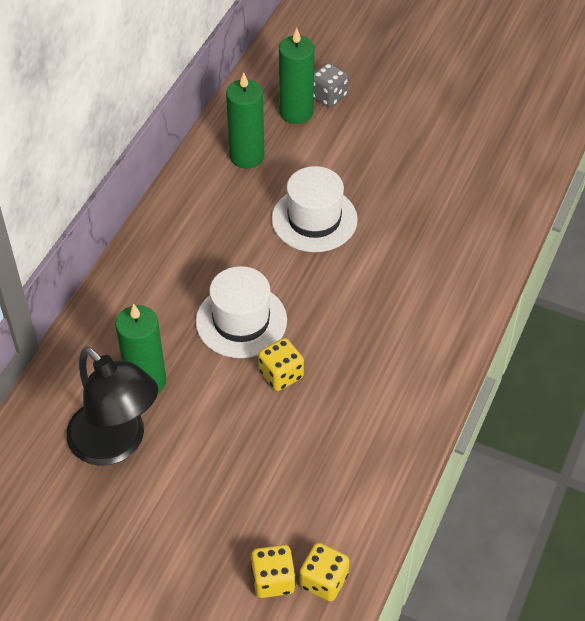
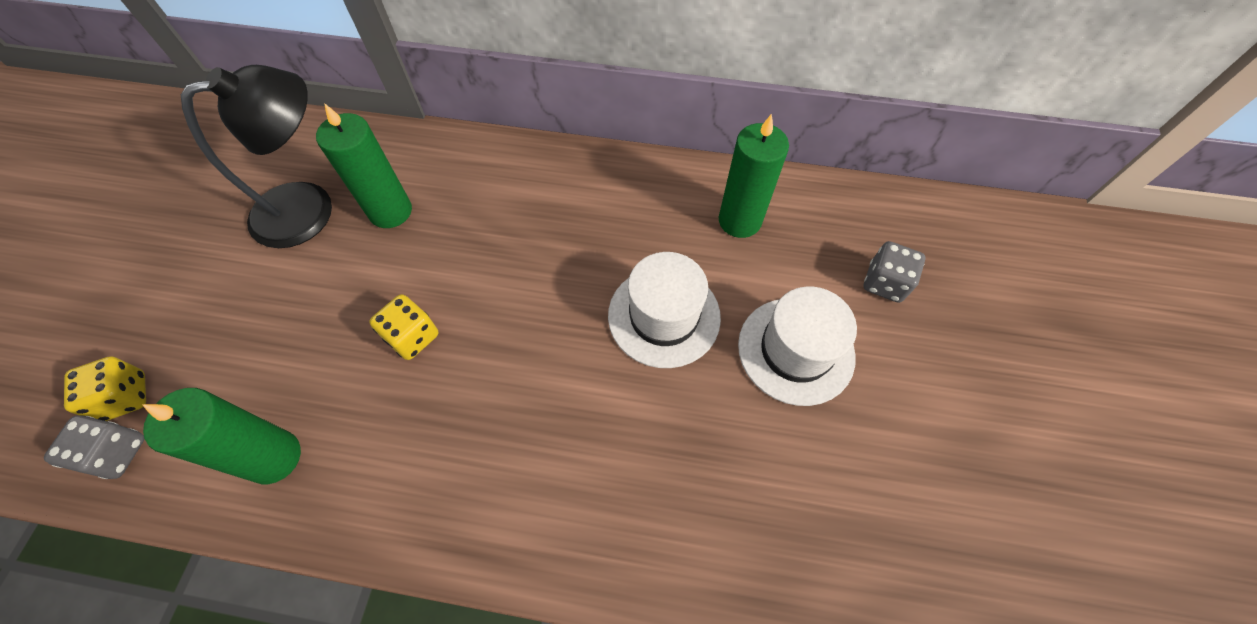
camera: 75 degrees right, 10 degrees up
(116, 444) = (310, 208): black lamp -> black lamp turned 150 degrees counterclockwise
(241, 321) = (486, 277): white hat -> white hat (796, 350)
(296, 112) = (837, 254): green candle -> green candle (274, 457)
(323, 581) = (117, 453): yellow dice -> grey dice

